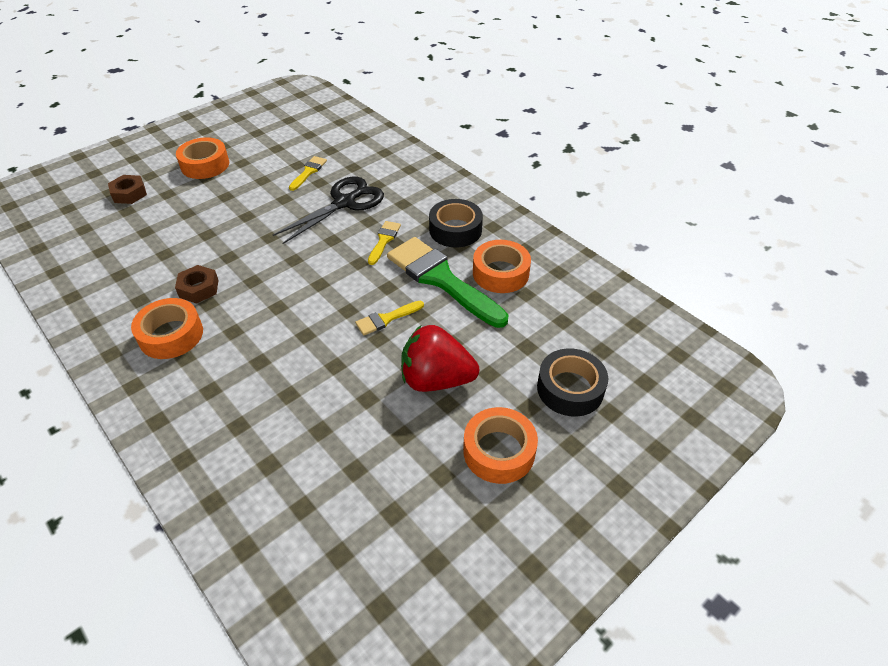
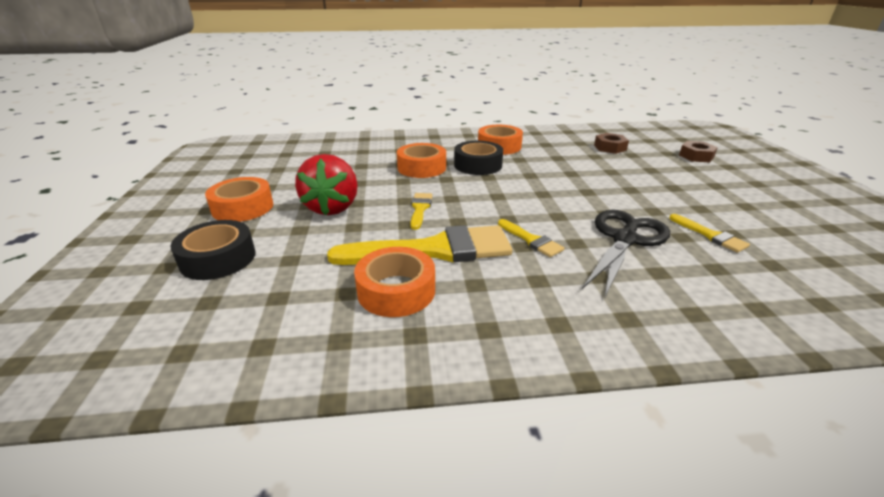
camera: 125 degrees right, 15 degrees down
(199, 288) = (539, 159): brown nut -> brown nut (610, 148)
(205, 165) = (744, 188): orange tape -> orange tape (421, 168)
(345, 202) = (625, 239): black scissors -> black scissors turned 135 degrees counterclockwise
(436, 379) = (332, 207): red strawberry -> red strawberry turned 135 degrees clockwise
(441, 279) = (434, 250): green brush -> yellow brush
(455, 230) = (508, 293): black tape -> black tape (478, 165)

